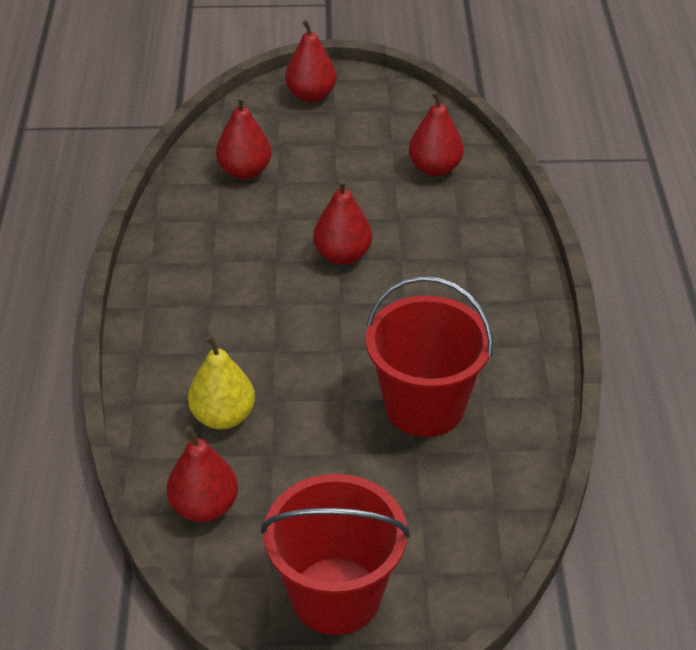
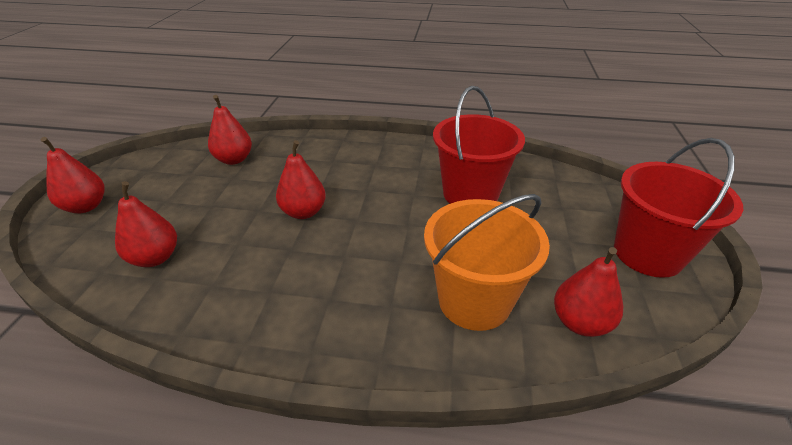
camera: 80 degrees left, 5 degrees down
(223, 416) = (474, 301): yellow pear -> orange bucket

